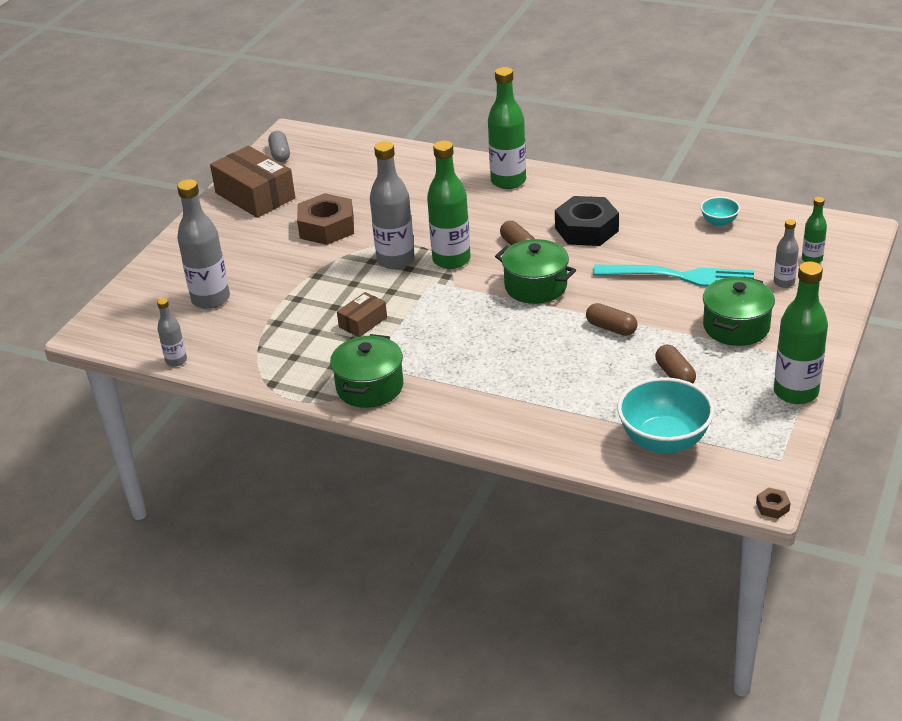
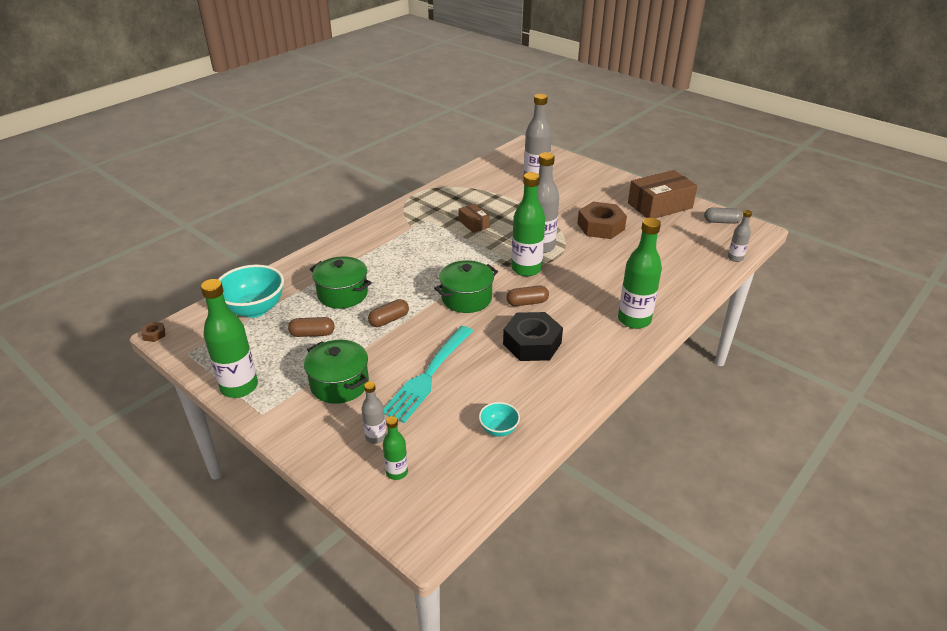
camera: 105 degrees right, 0 degrees up
(176, 361) = (479, 165): grey bottle -> grey bottle (735, 258)
(370, 387) = (405, 216): green pot -> green pot (342, 294)

